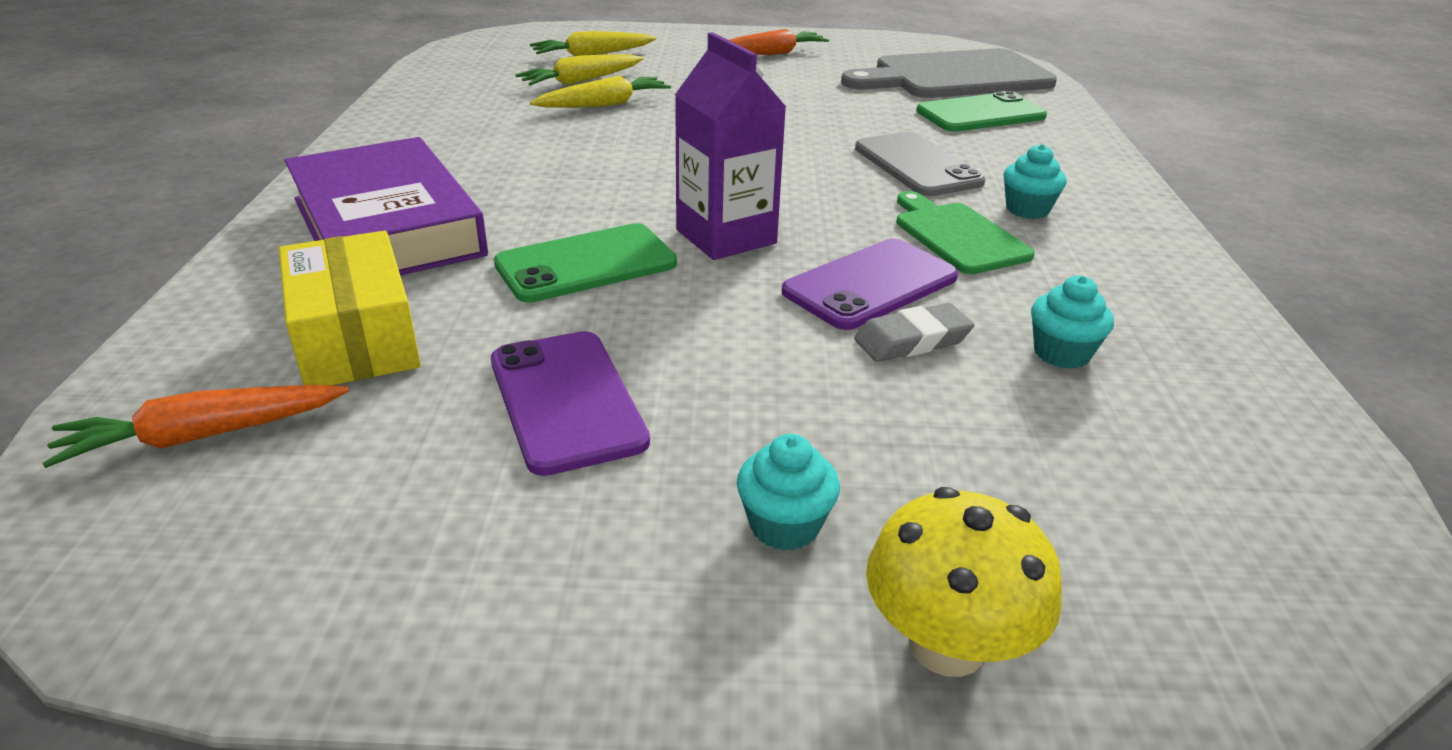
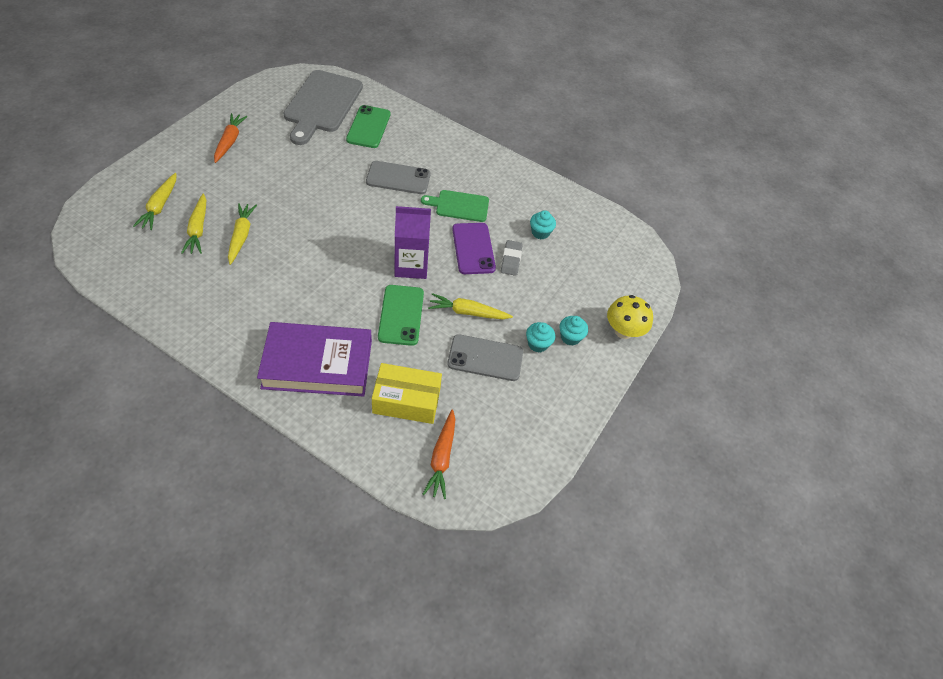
camera: 65 degrees left, 20 degrees up
(567, 400) = (485, 358): purple phone -> grey phone
(681, 334) = (468, 312): none -> yellow carrot
(1027, 209) = (456, 175): turquoise cupcake -> turquoise cupcake (538, 344)

